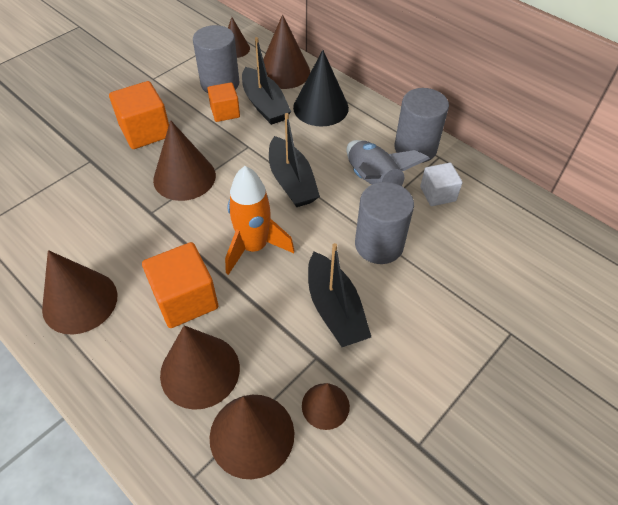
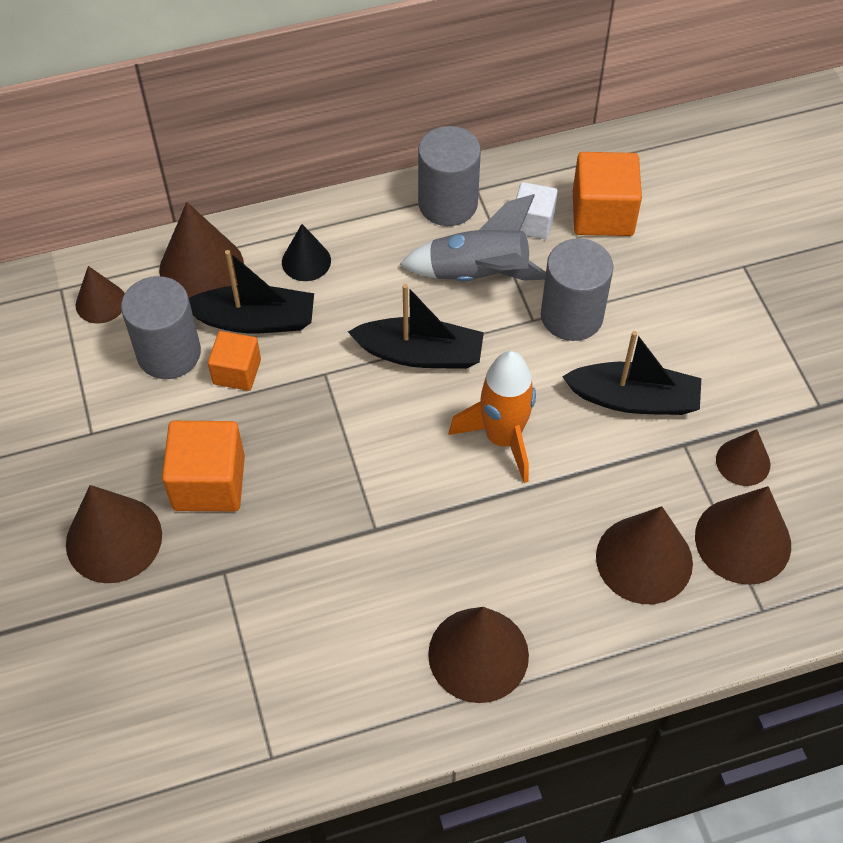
camera: 60 degrees left, 5 degrees up
(184, 177) = (335, 468): brown cone -> brown cone (114, 539)
(185, 299) = (539, 539): orange cube -> orange cube (602, 214)
(320, 107) = (306, 261): black cone -> black cone, size x0.59

